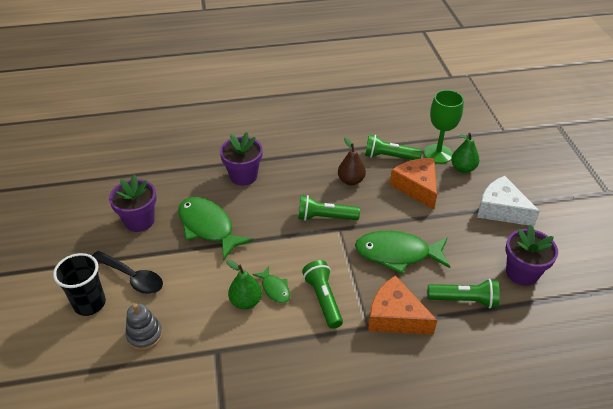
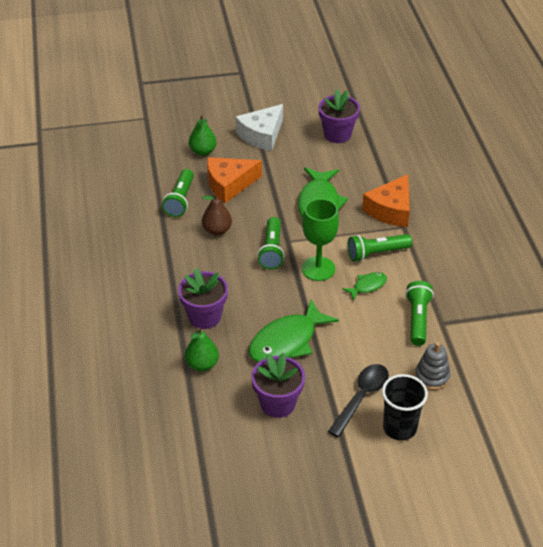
camera: 90 degrees left, 0 degrees up
(246, 301) = (384, 306): green pear -> green pear (202, 364)
(438, 154) = (178, 166): green goblet -> green goblet (318, 269)
(464, 300) = (369, 169): green flashlight -> green flashlight (417, 319)

